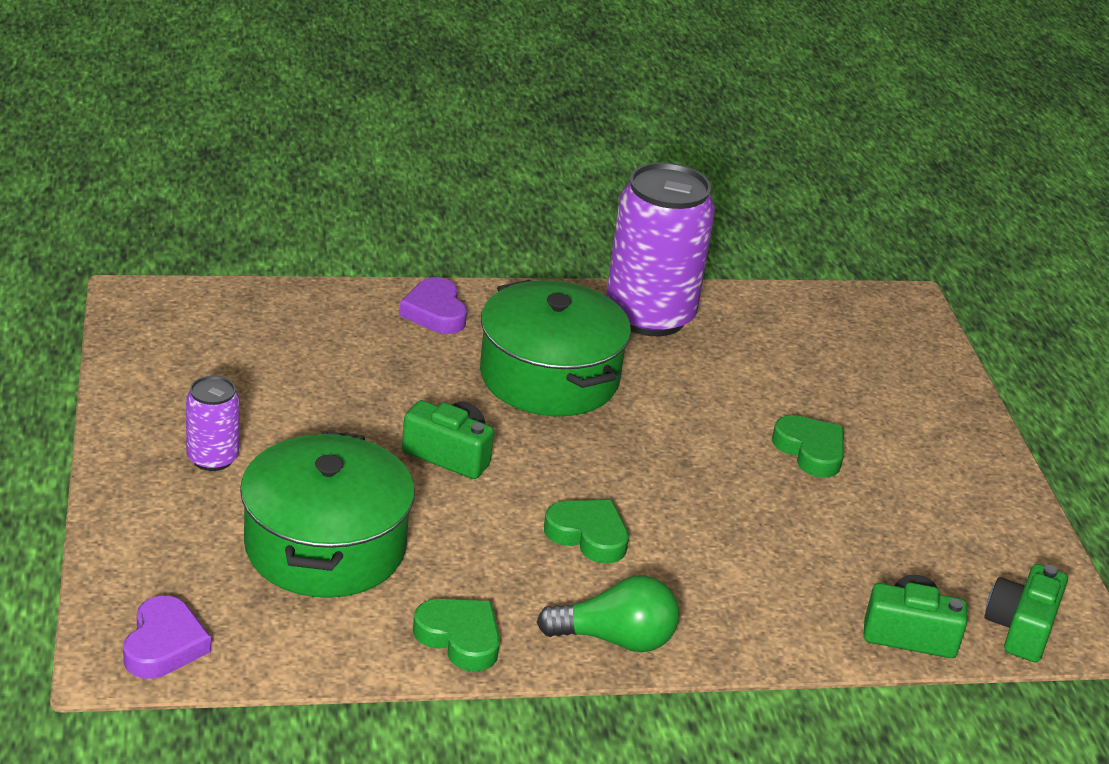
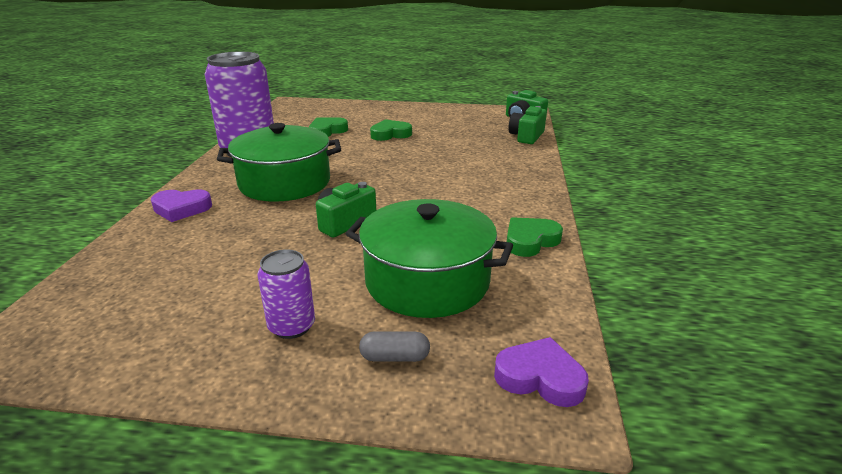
camera: 70 degrees left, 5 degrees down
(177, 537) = (395, 357): none -> grey capsule
(588, 535) = (440, 191): green heart -> green heart (327, 131)
(615, 639) = (531, 196): green light bulb -> none

